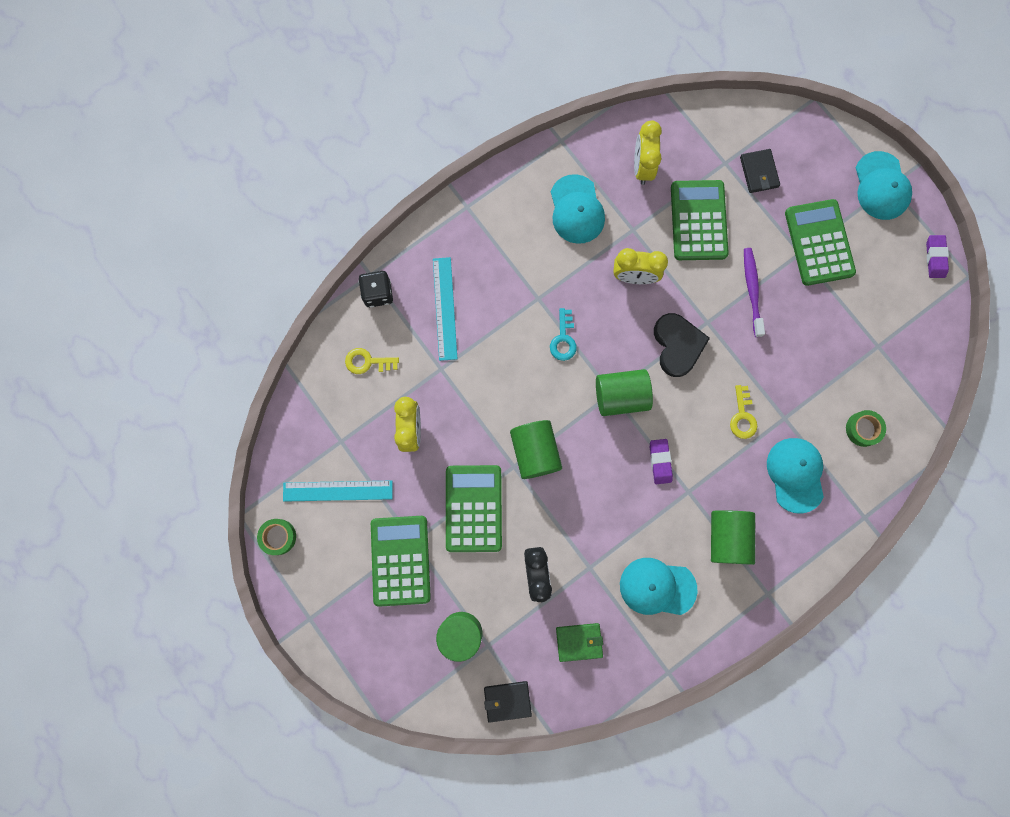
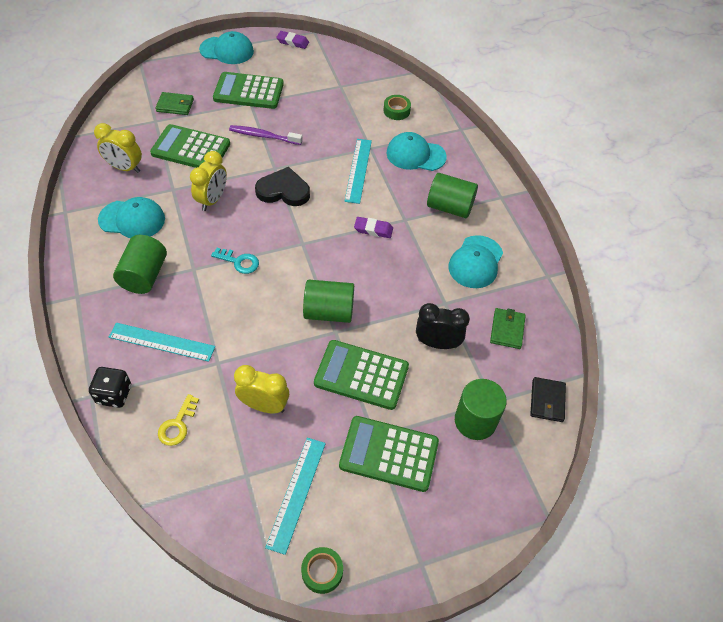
camera: 75 degrees left, 25 degrees down
(621, 396) = (307, 238): green cylinder -> green cylinder (144, 275)
(742, 416) = (358, 170): yellow key -> turquoise ruler
(759, 172) = (175, 105): black wallet -> green wallet

